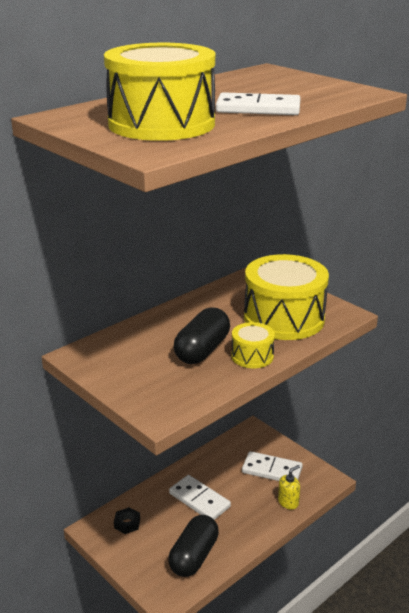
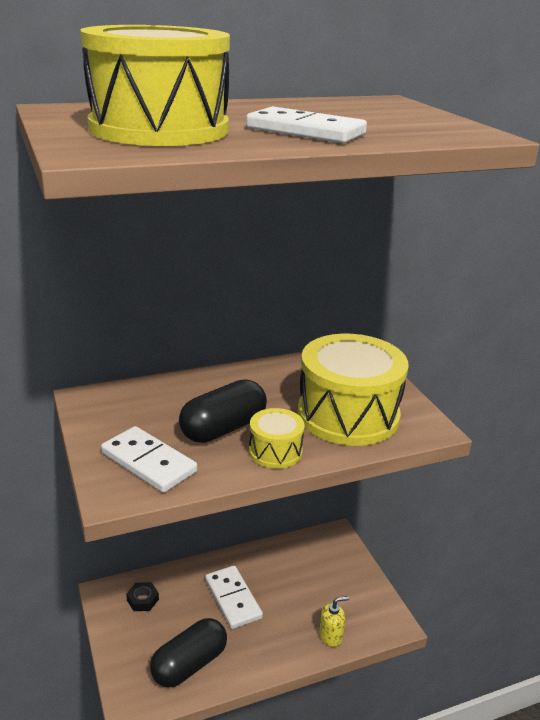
camera: 20 degrees right, 0 degrees up
(272, 470) = (332, 590): white domino -> white domino (148, 462)

